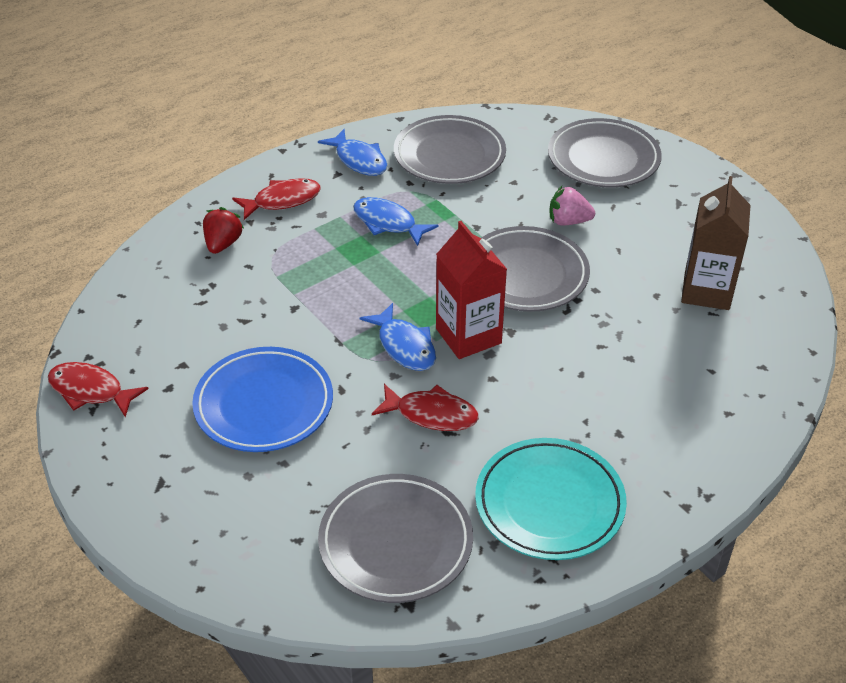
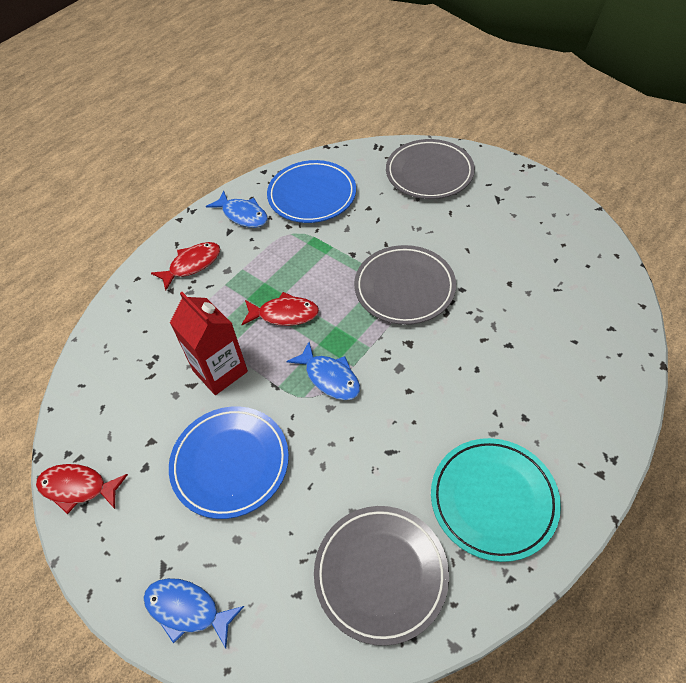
camera: 10 degrees left, 10 degrees up
(223, 244) = (154, 316): red strawberry -> none
(388, 223) = (282, 266): blue fish -> blue fish (187, 610)
(431, 414) = (371, 438): red fish -> red fish (284, 314)
(449, 155) = (312, 195): grey plate -> blue plate
(468, 336) = (377, 355): red carton -> red carton (220, 371)
(568, 221) = (421, 233): pink strawberry -> none
(706, 291) = (545, 270): brown carton -> none

